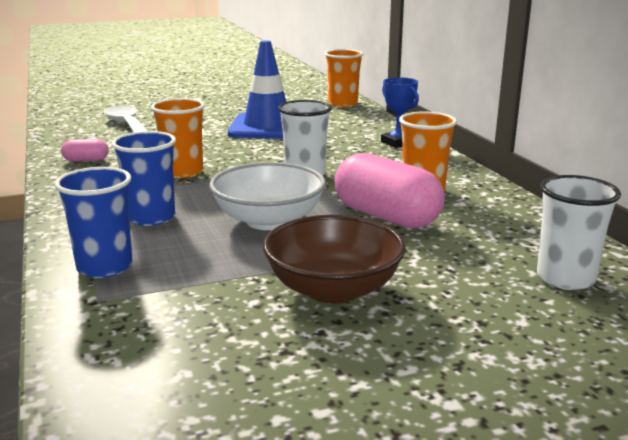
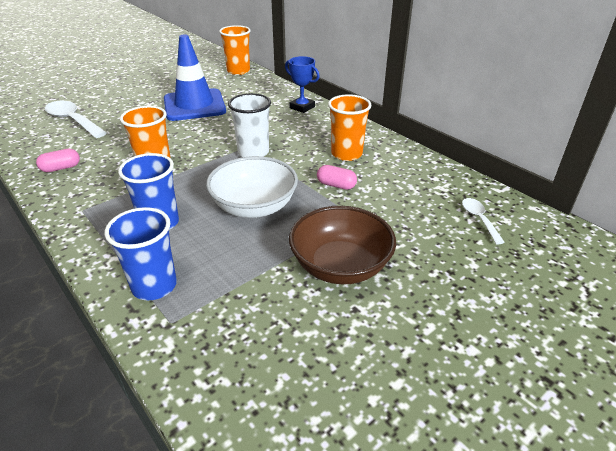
camera: 20 degrees left, 15 degrees up
(386, 216) = (336, 185): pink capsule -> pink capsule, size x0.46
(565, 278) = (479, 219): white cup -> white spoon

